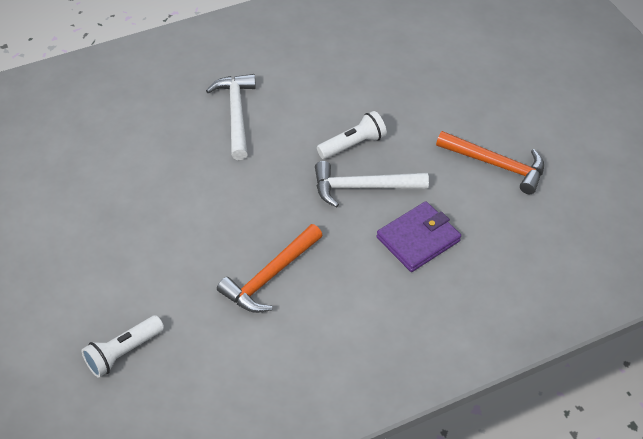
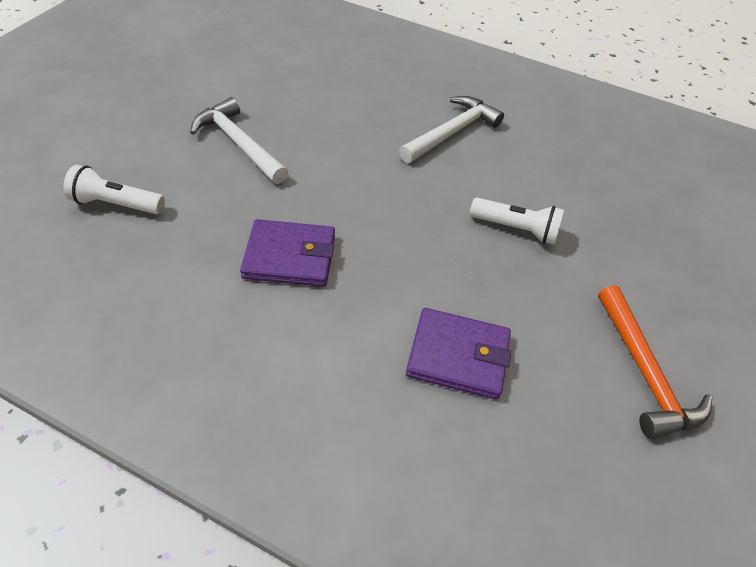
camera: 50 degrees right, 0 degrees up
(269, 276) = (290, 256): orange hammer -> purple wallet
(362, 187) = (473, 267): white hammer -> white hammer (239, 143)

